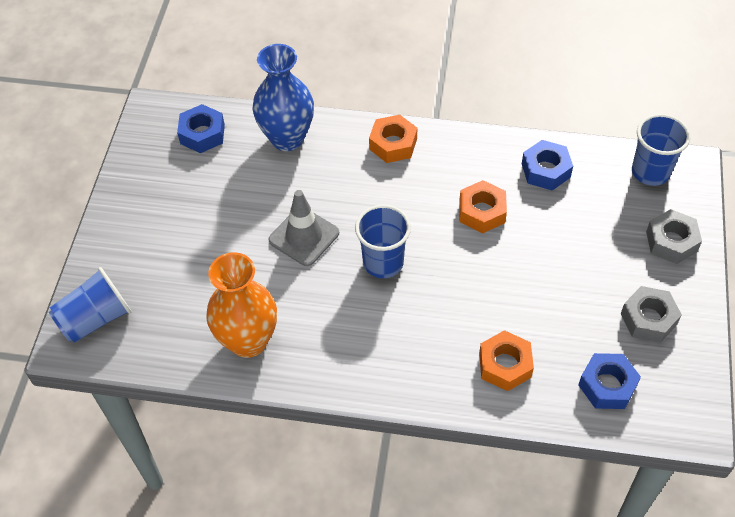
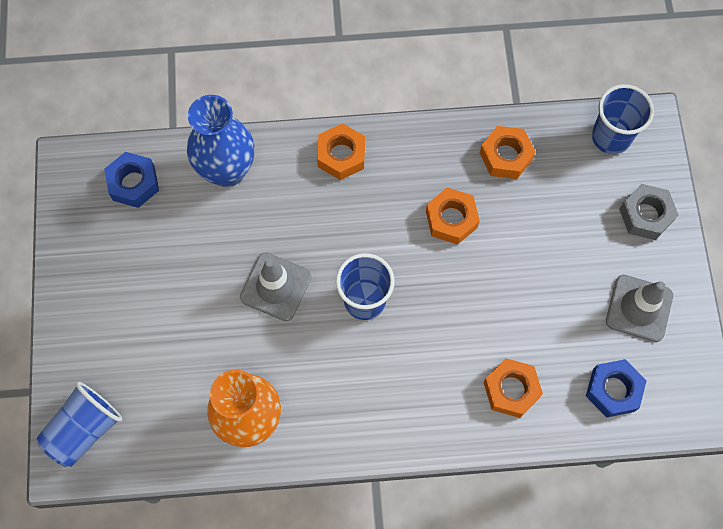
camera: 15 degrees left, 15 degrees up
(546, 170) = (506, 156): blue nut -> orange nut
(648, 319) = (639, 308): grey nut -> grey traffic cone

